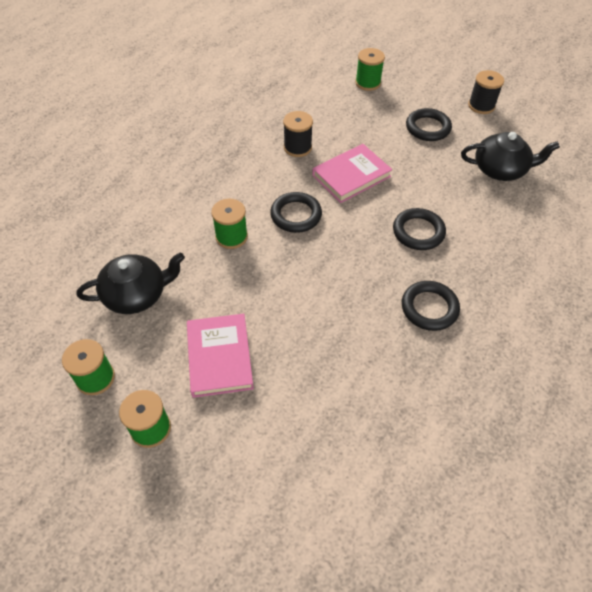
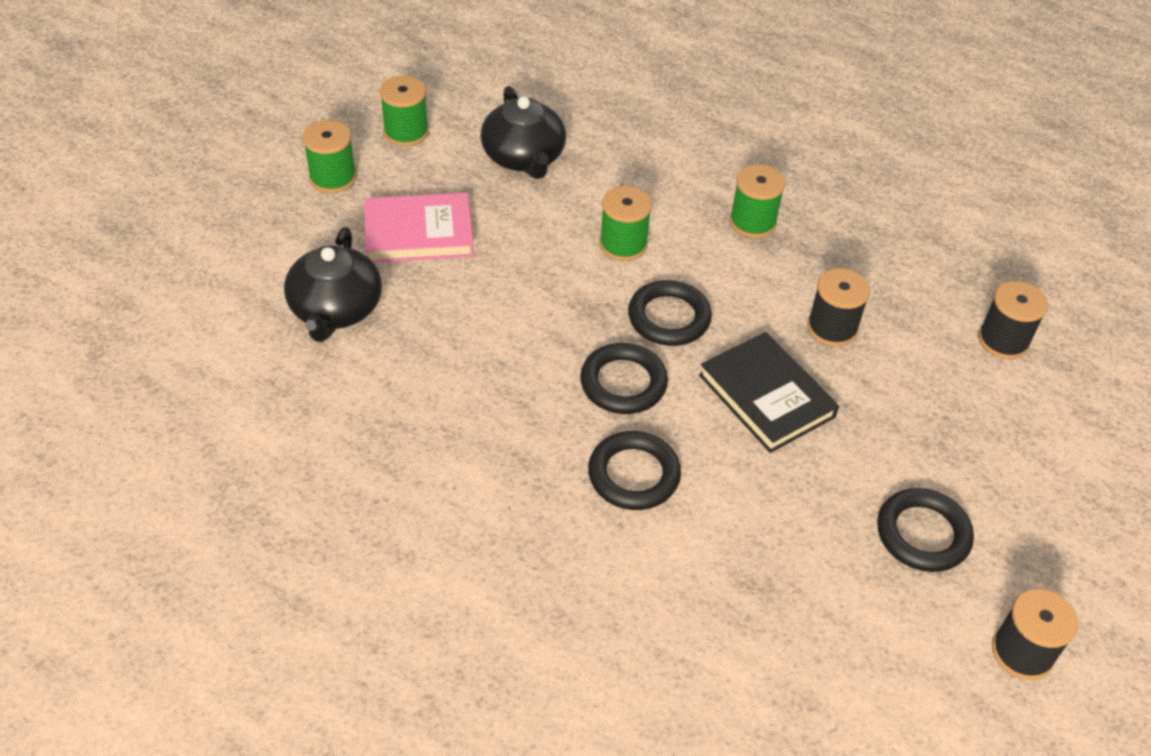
camera: 90 degrees right, 5 degrees down
(300, 89) = (1003, 340): none -> black spool
(351, 176) = (766, 396): pink book -> black book
(368, 83) = (1052, 449): green spool -> green spool (752, 222)
(429, 308) = (472, 465): black ring -> black ring (623, 383)
(500, 169) = (808, 643): black teapot -> black teapot (335, 309)

